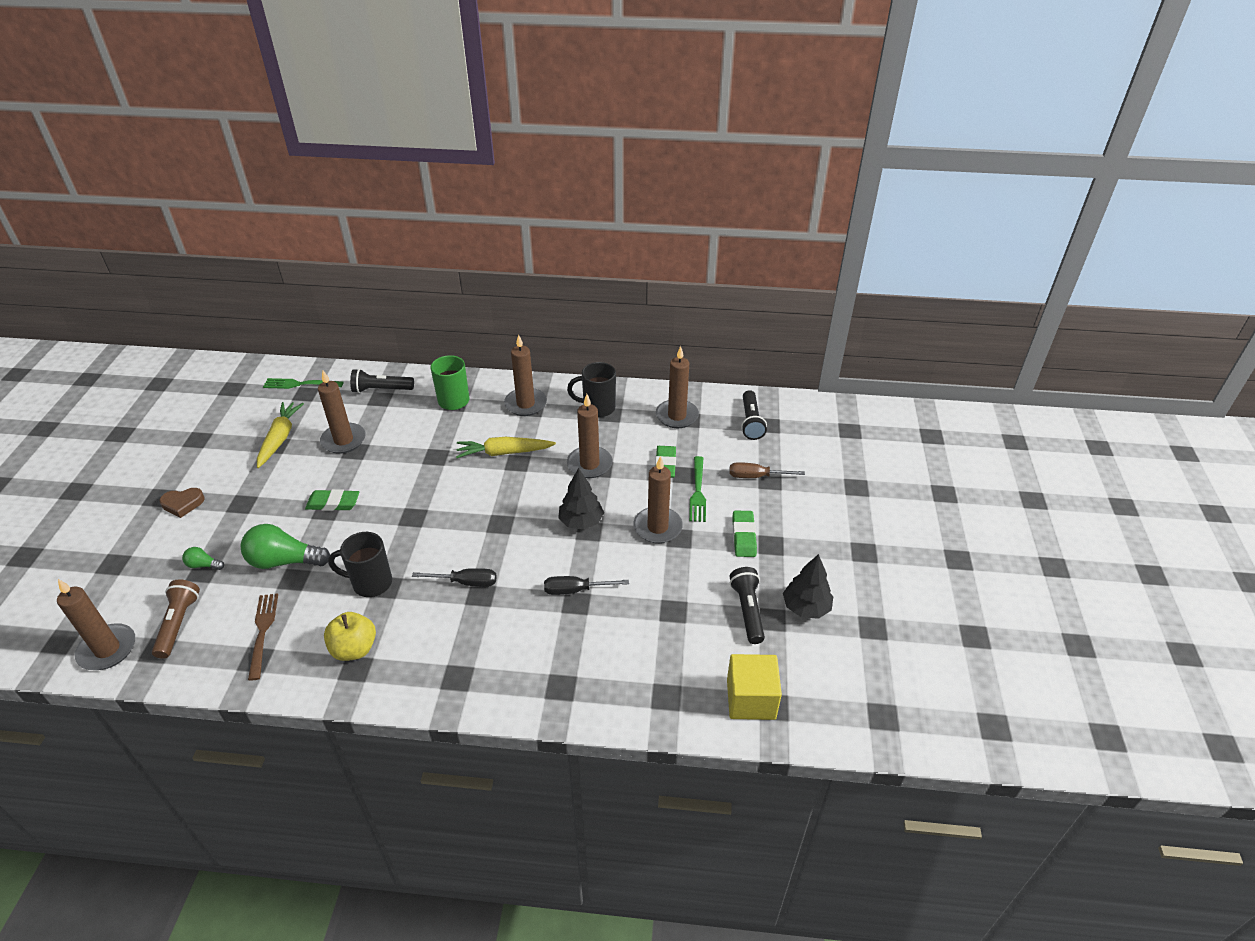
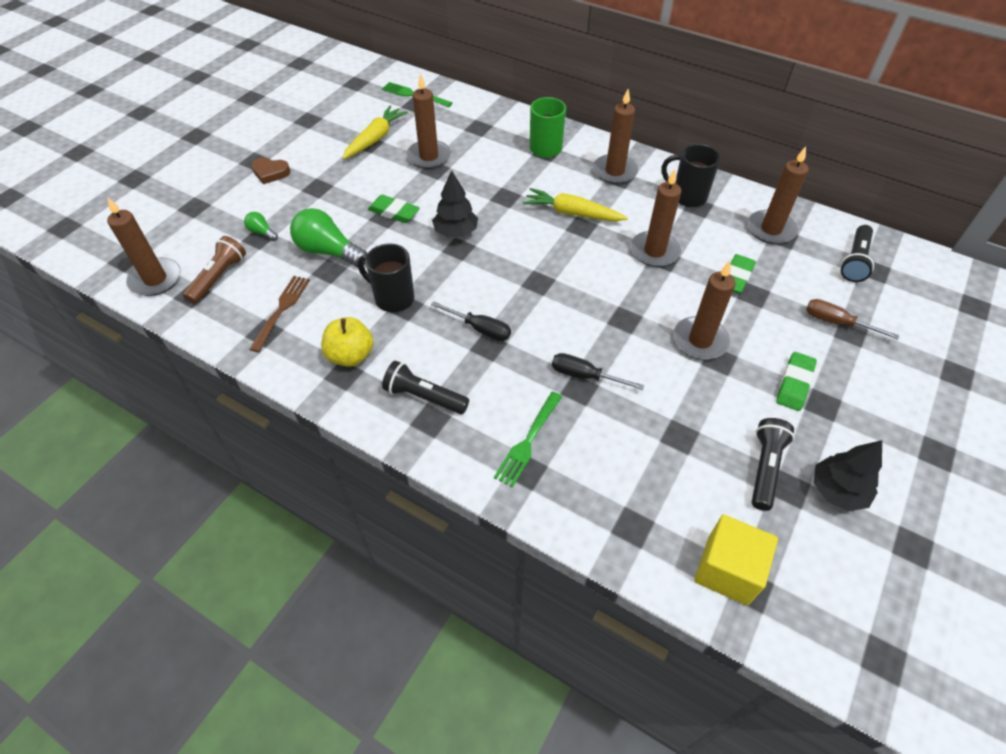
camera: 25 degrees right, 10 degrees up
(381, 390) = (483, 119): black flashlight -> black flashlight (424, 397)
(581, 522) = (620, 307): black tree -> black tree (456, 232)
(698, 492) = (761, 317): green fork -> green fork (528, 441)

